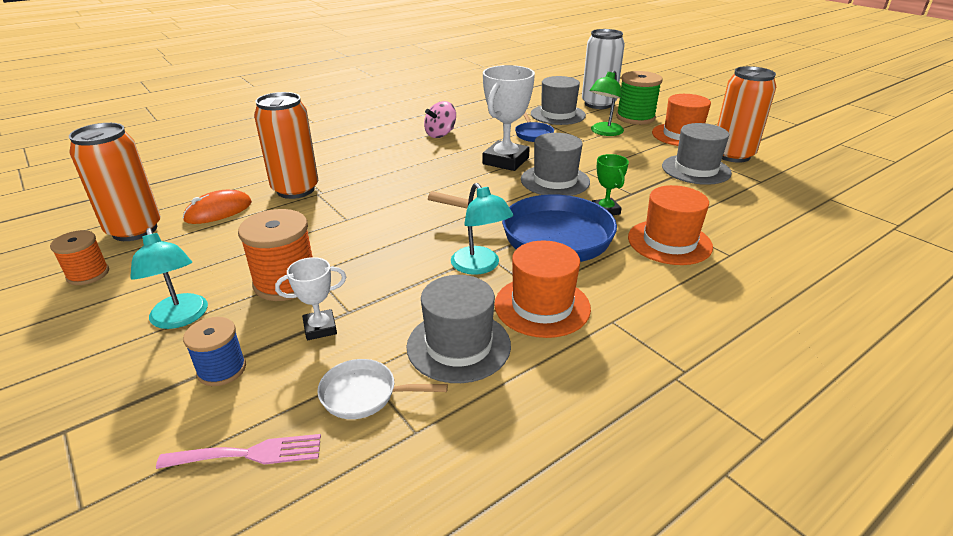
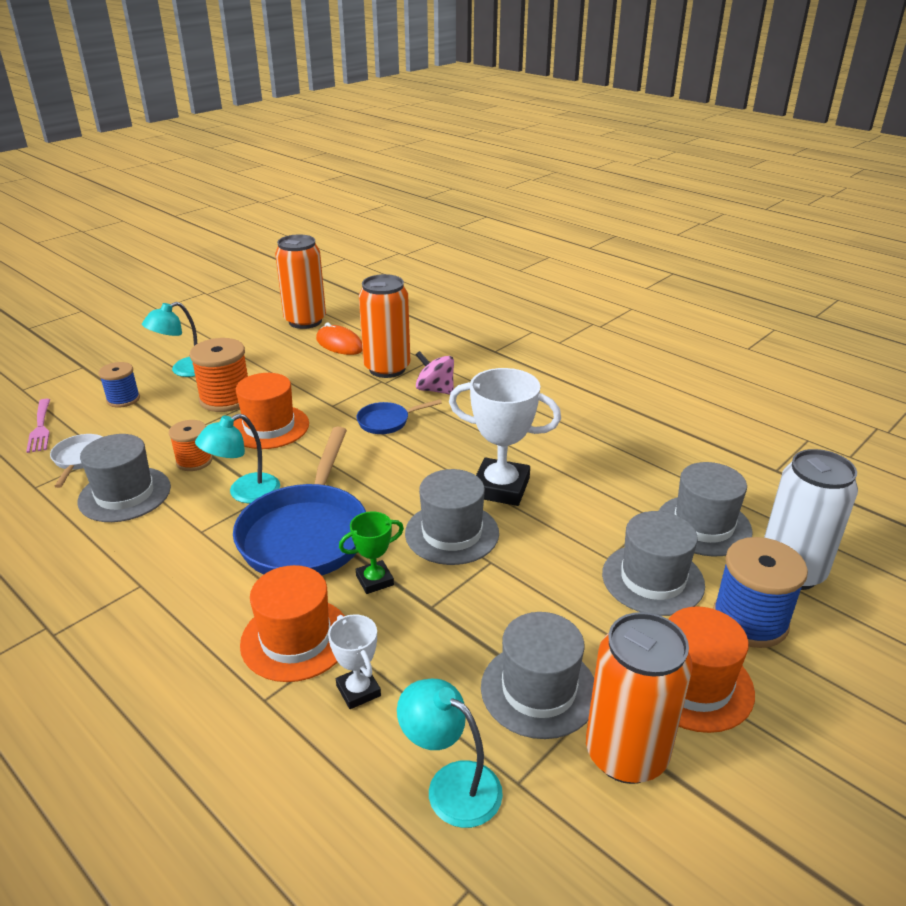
camera: 80 degrees right, 0 degrees up
(88, 274) = (243, 324): orange spool -> orange spool (194, 461)
(320, 328) = (162, 426): white trophy -> white trophy (358, 690)
(440, 134) = (564, 429): pink spinning top -> pink spinning top (435, 390)
(533, 134) = (605, 505): blue pan -> blue pan (387, 422)
(542, 306) = (173, 537): orange hat -> orange hat (269, 427)
(604, 132) = (652, 579): green lamp -> grey hat
(635, 118) = (749, 620): green spool -> blue spool
(771, 197) = (451, 785): none -> turquoise lamp

